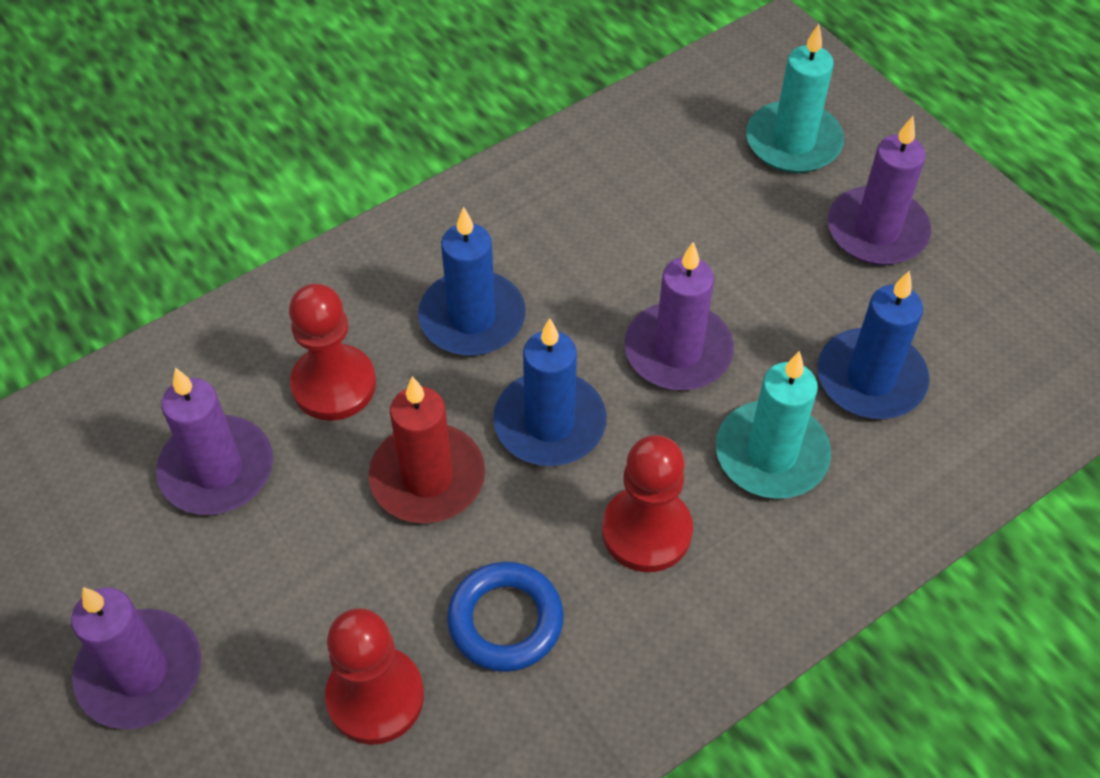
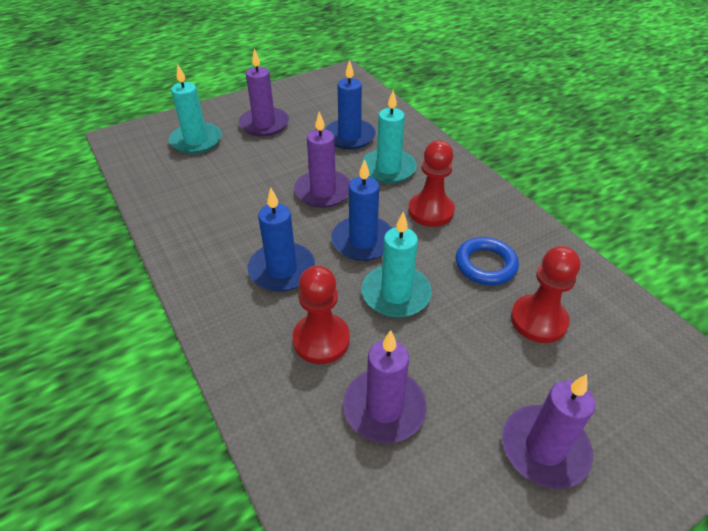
camera: 85 degrees left, 10 degrees down
(427, 478) = (396, 294): red candle -> turquoise candle

